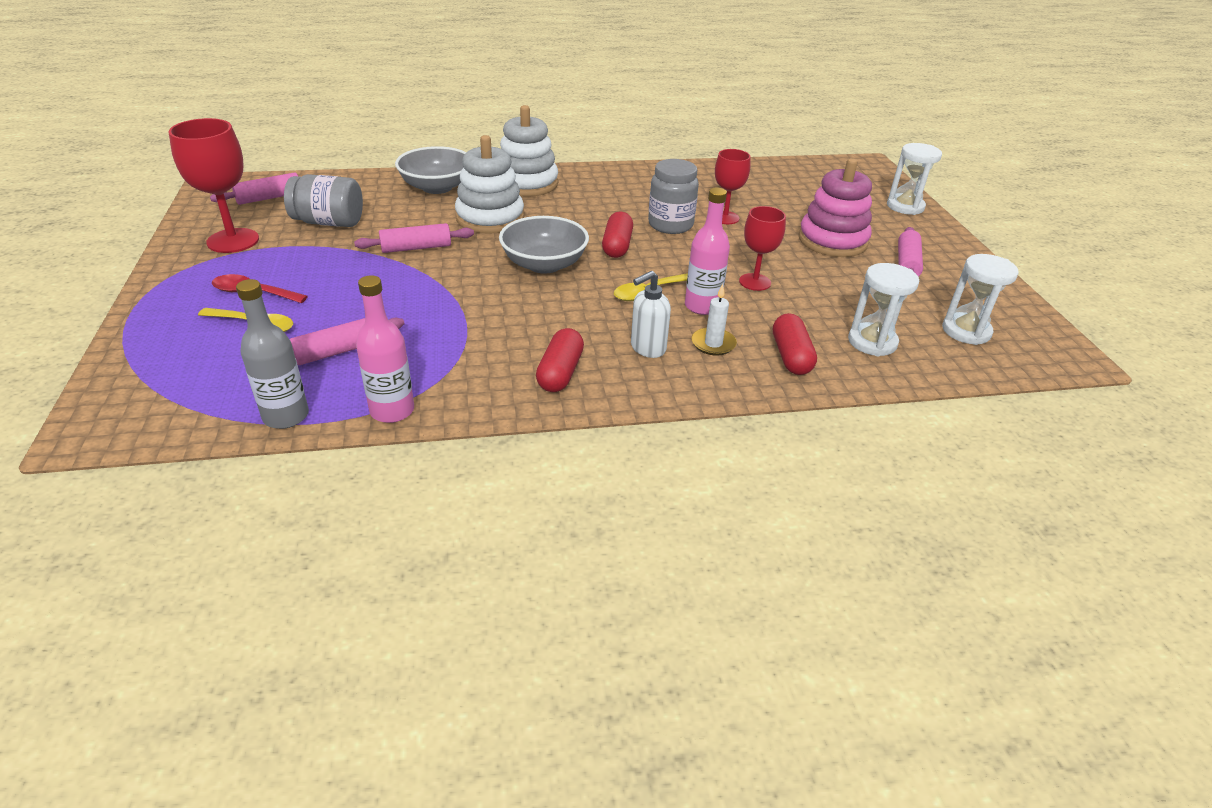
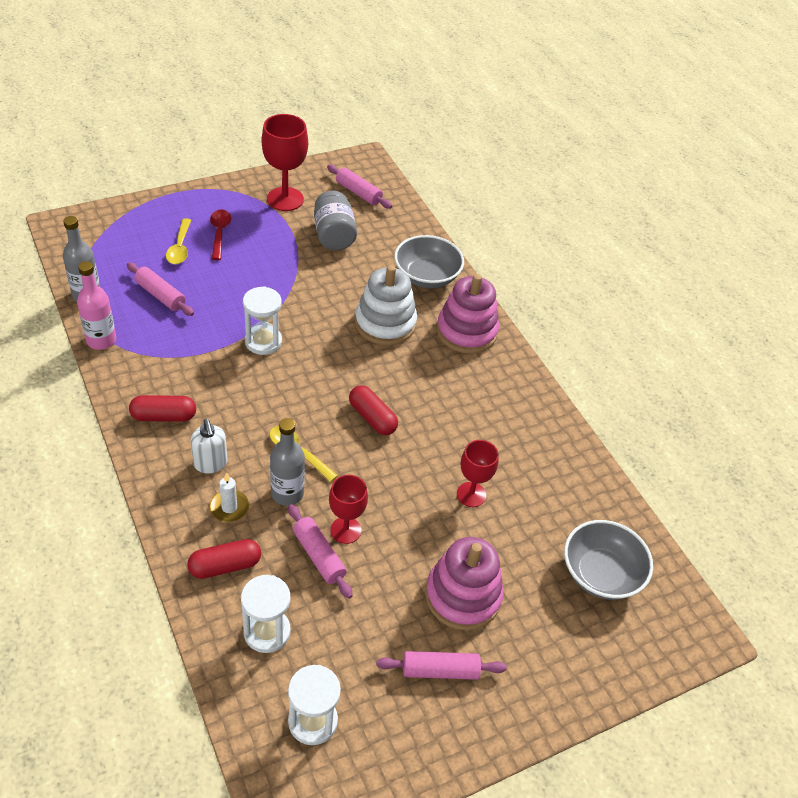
camera: 70 degrees right, 10 degrees up
(416, 248) = (314, 293): pink rolling pin -> pink rolling pin (319, 555)
(527, 183) = (466, 331): white stacking toy -> pink stacking toy
(544, 264) = (319, 375): grey bowl -> grey bowl (601, 573)
(617, 246) = (372, 417): red capsule -> red capsule turned 60 degrees clockwise
(647, 348) = (210, 464): white soap dispenser -> white soap dispenser turned 150 degrees counterclockwise
(670, 225) = (433, 451): grey jar -> none
(702, 306) = (287, 493): pink bottle -> grey bottle
(905, 206) = (593, 675): white hourglass -> white hourglass (263, 342)

